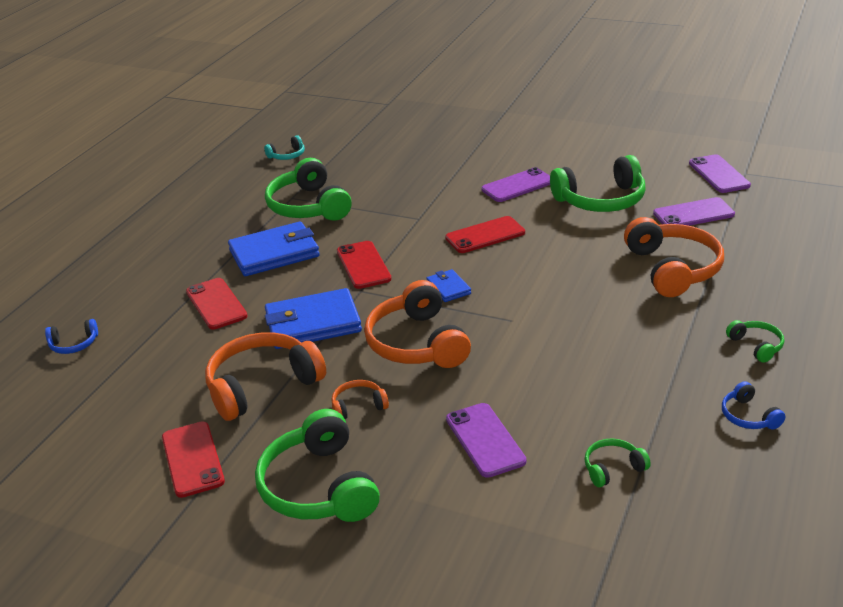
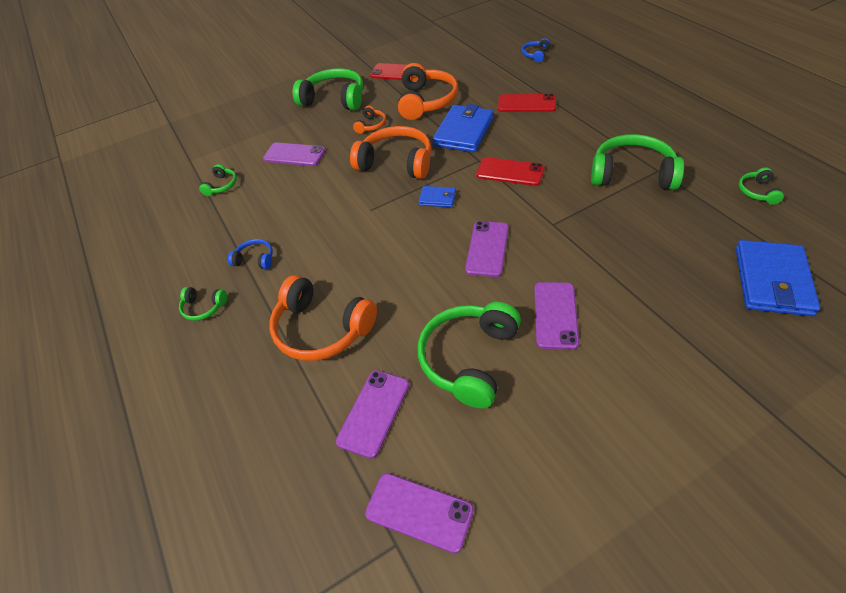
camera: 130 degrees right, 15 degrees up
(274, 253) = (569, 139): blue wallet -> blue wallet (772, 281)
(287, 155) = (758, 192): turquoise headphones -> green headphones
(485, 235) = (487, 248): red phone -> purple phone
(748, 416) = (174, 257): blue headphones -> blue headphones (255, 259)

